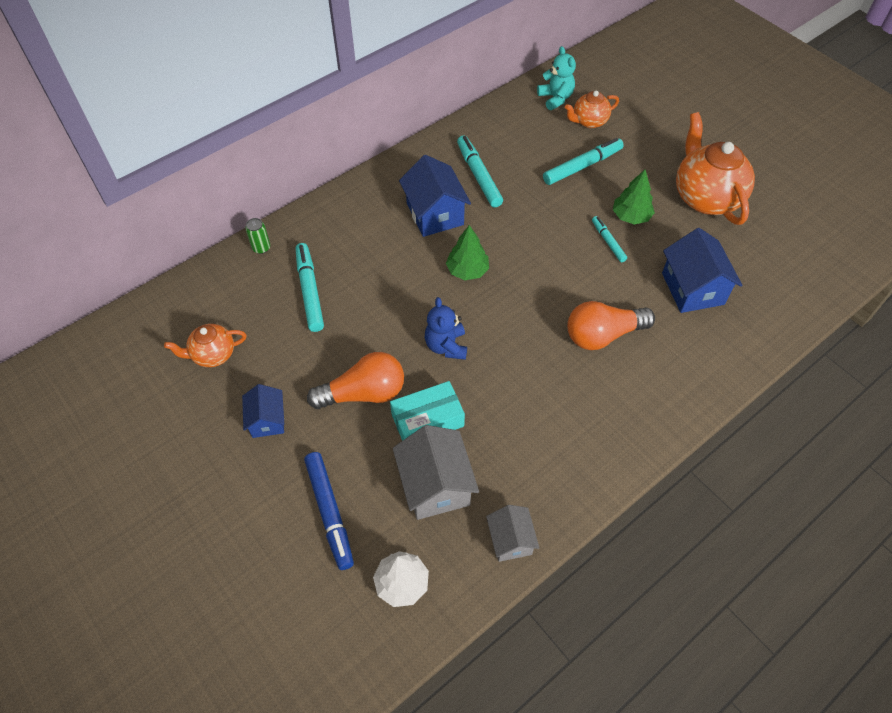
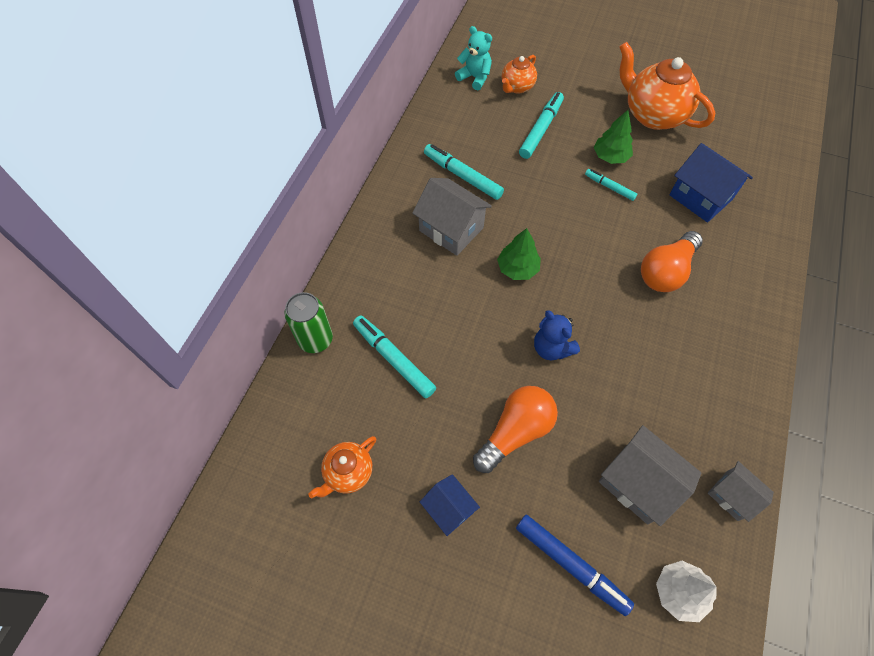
camera: 30 degrees left, 5 degrees up
(261, 248) = (315, 339): green can -> green can, size x1.77
(427, 420) = (587, 426): turquoise box -> none
(435, 214) = (451, 229): blue house -> grey house

